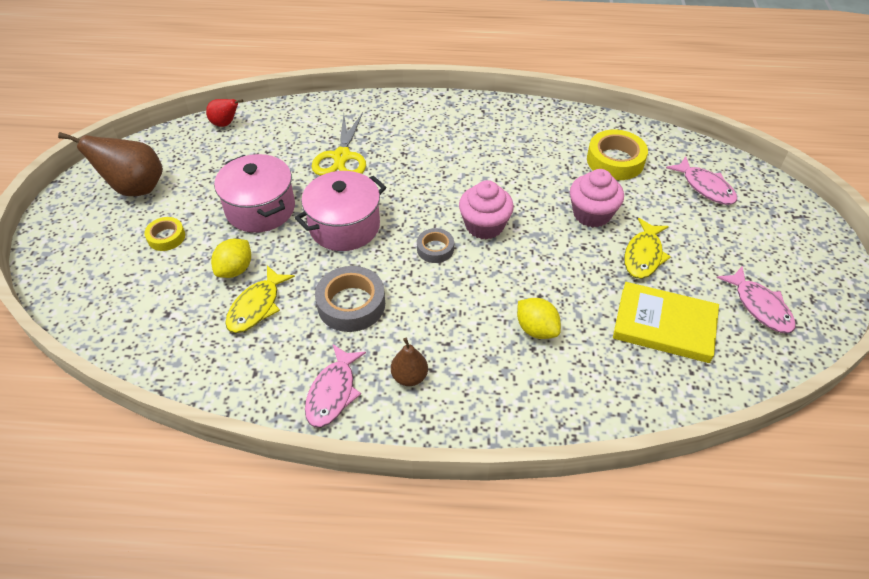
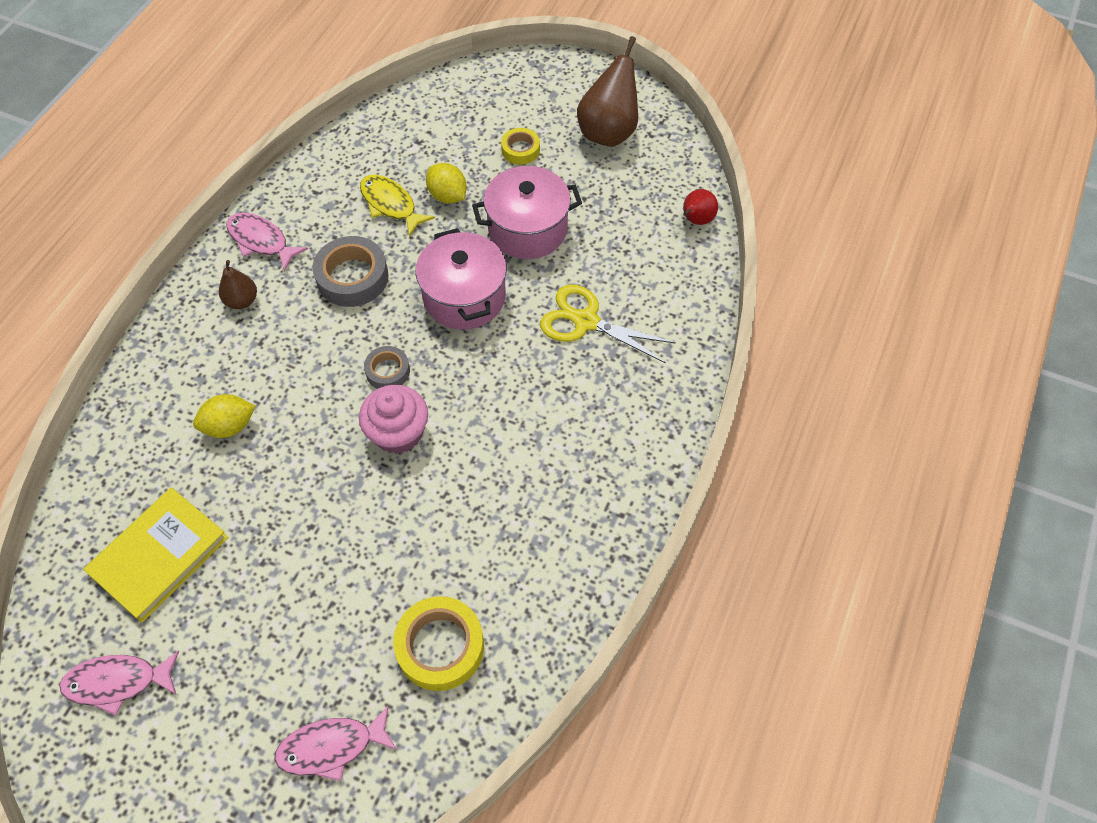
camera: 110 degrees right, 10 degrees up
(592, 214) = (357, 563): pink cupcake -> none
(643, 255) = (262, 589): yellow fish -> none

